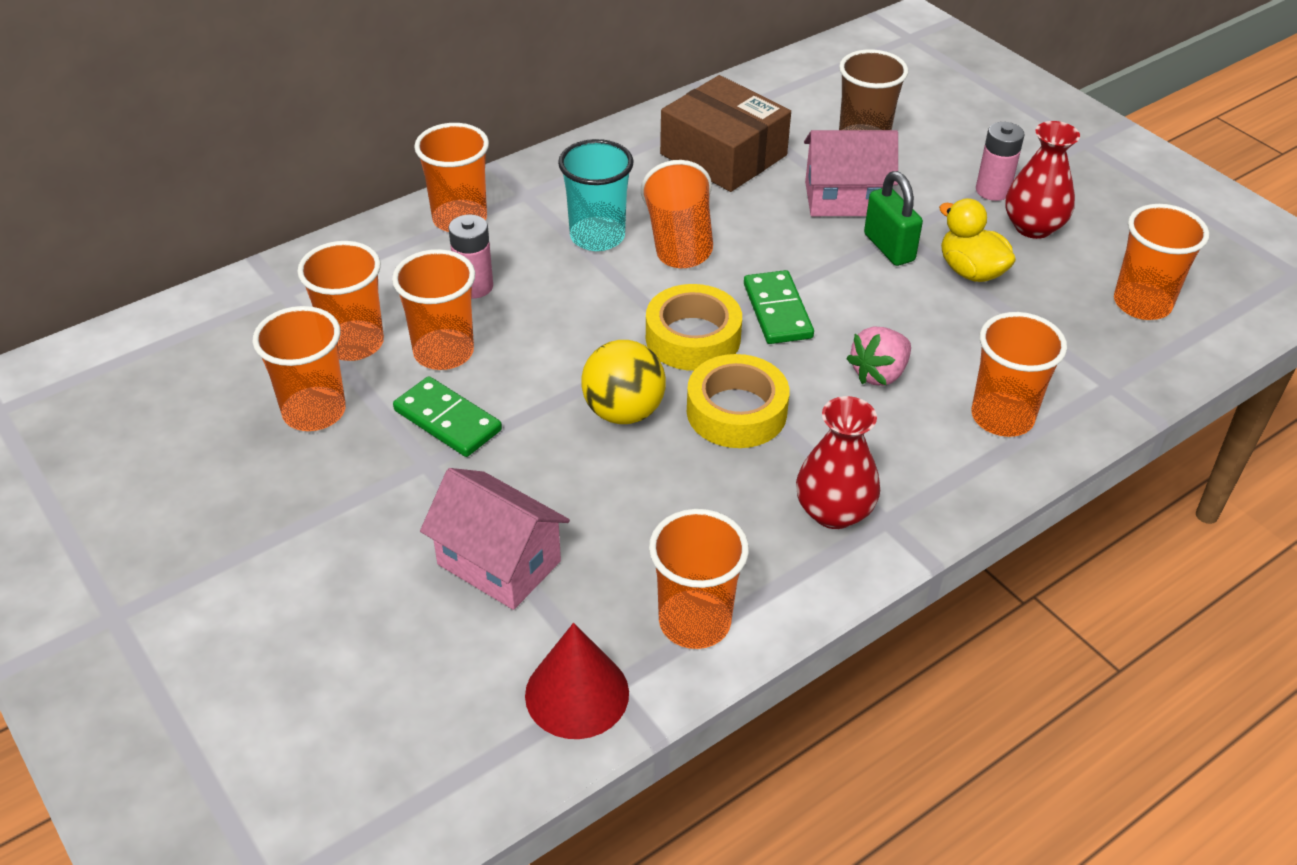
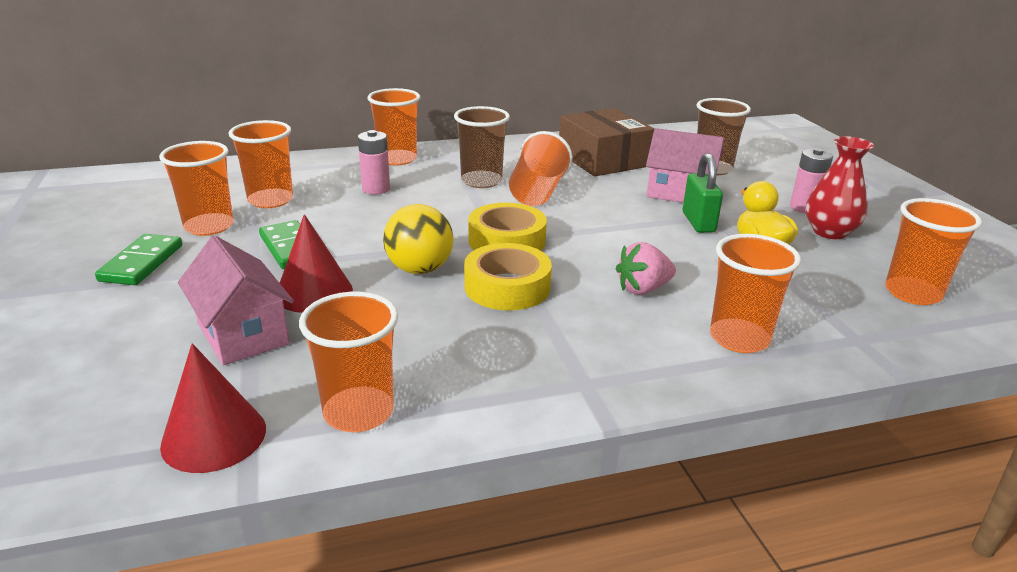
camera: 20 degrees right, 15 degrees down
(443, 352) = (323, 215): orange cup -> none
(530, 481) = (314, 292): none -> red cone
(597, 236) = (481, 181): turquoise cup -> brown cup
(777, 311) = (584, 239): green domino -> green domino (142, 263)
(834, 511) = (541, 366): red vase -> none

